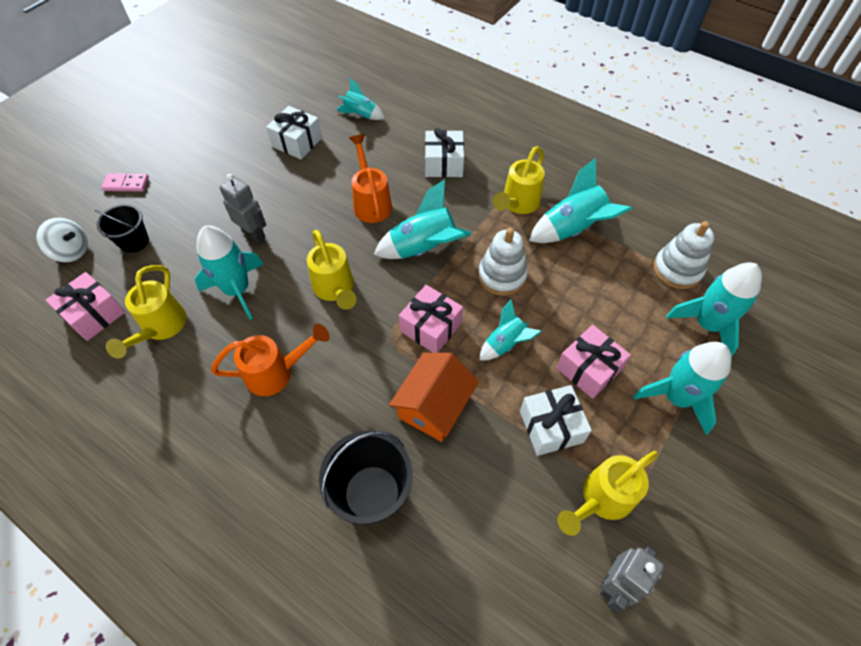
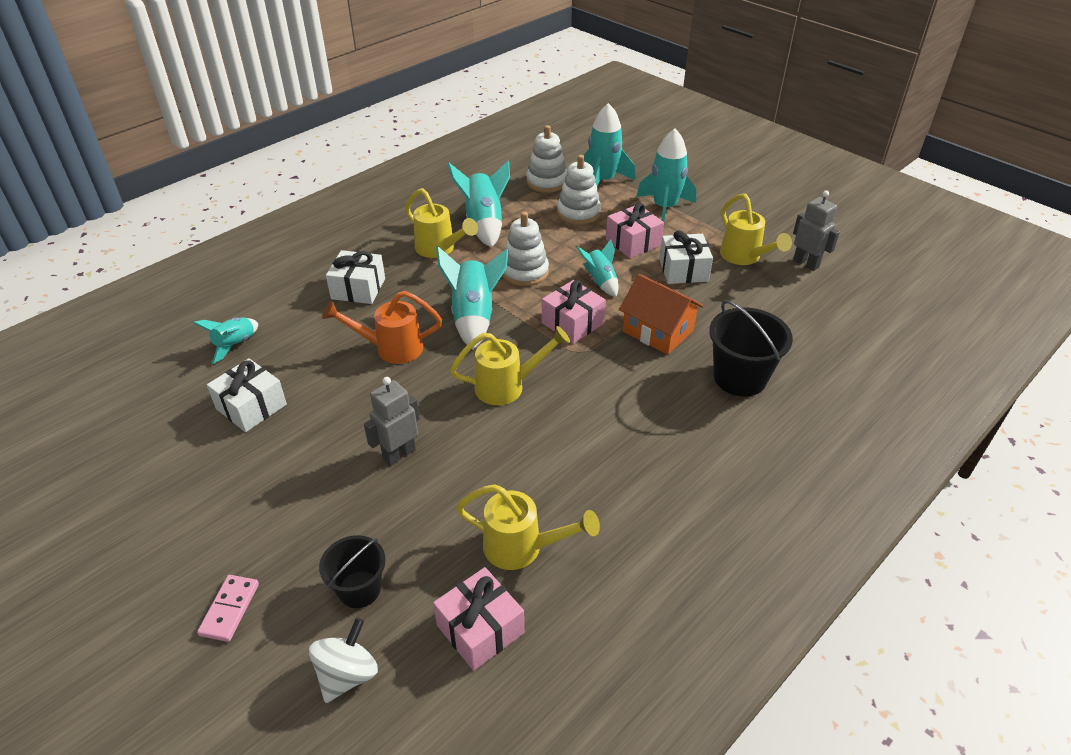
camera: 80 degrees left, 15 degrees down
(237, 290) = (483, 471): turquoise rocket -> none
(277, 372) = (605, 438): orange watering can -> none
(627, 308) = (578, 213): none -> white stacking toy

